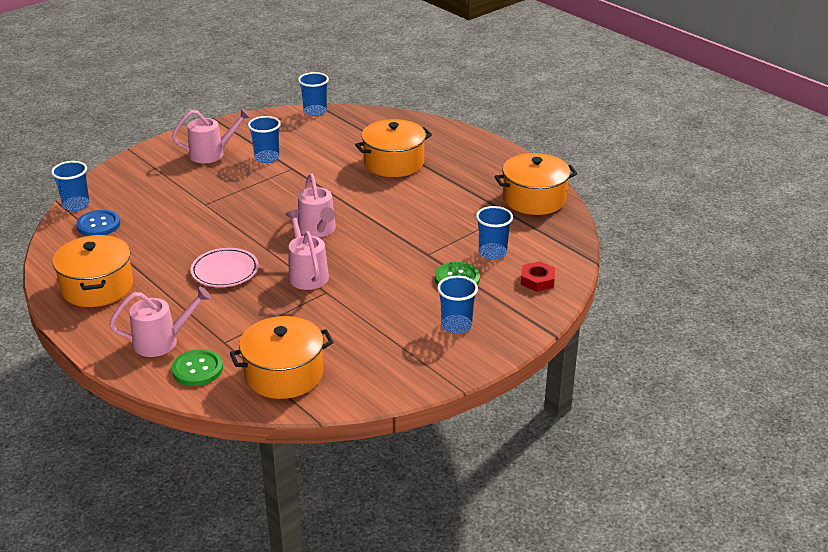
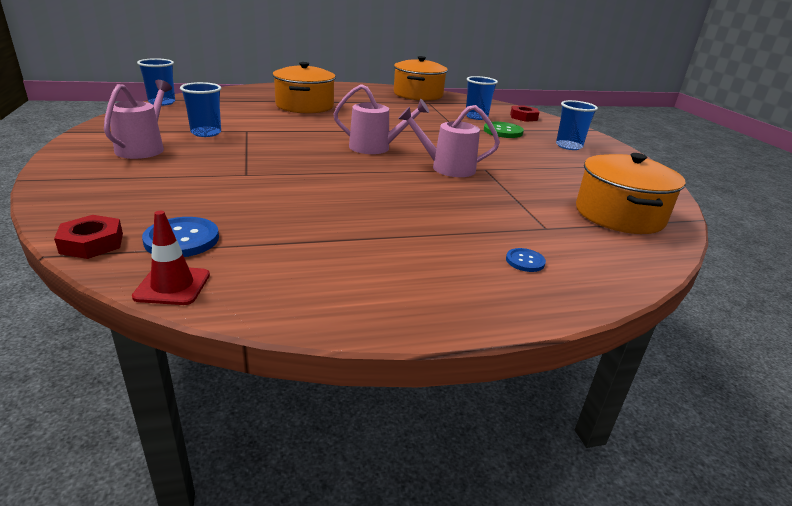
camera: 65 degrees left, 5 degrees down
(53, 243) = (172, 286): none -> red traffic cone
(76, 205) = (92, 243): blue cup -> red nut
(97, 287) = (350, 276): orange pot -> none
(161, 341) = (525, 261): pink watering can -> blue button
(197, 369) = (595, 253): green button -> none
(225, 271) = (401, 196): pink plate -> none

